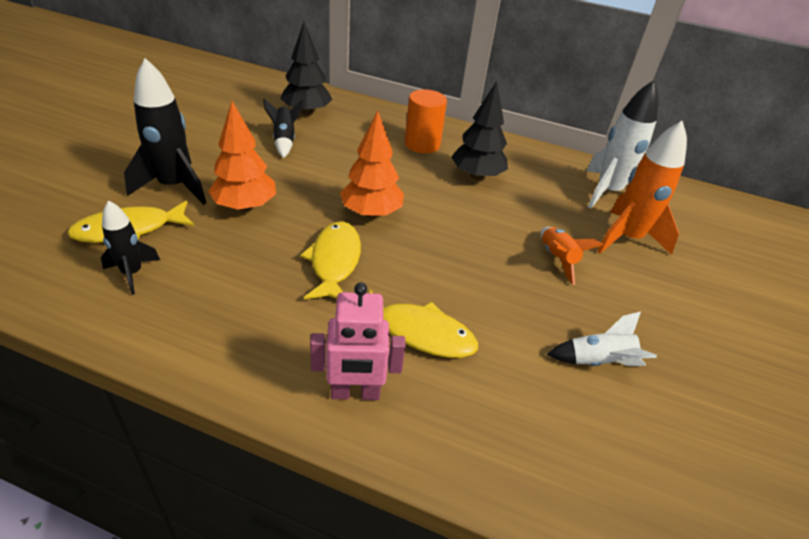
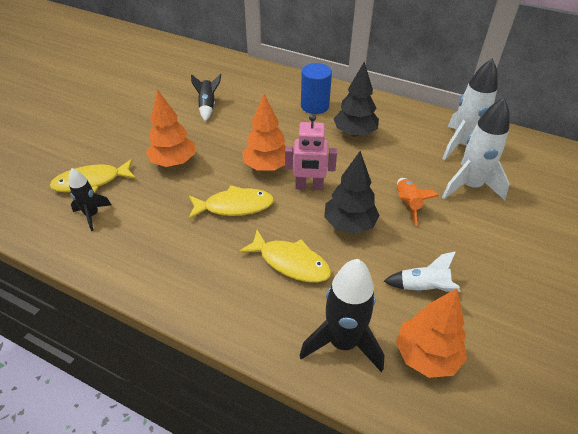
camera: 10 degrees right, 5 degrees up
(174, 186) = (124, 147): black rocket -> black rocket (343, 342)
(306, 112) = (227, 80): black tree -> black tree (349, 224)
(334, 261) = (234, 206): yellow fish -> yellow fish turned 75 degrees clockwise
(355, 393) = (238, 306): pink robot -> pink robot (309, 186)
(422, 144) = (315, 106): orange cylinder -> blue cylinder
(621, 450) = (426, 355): none -> orange tree
(627, 238) = (469, 186): orange rocket -> white rocket

